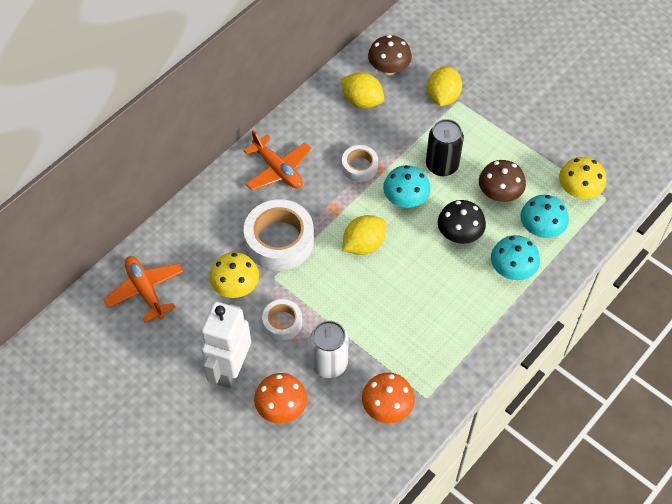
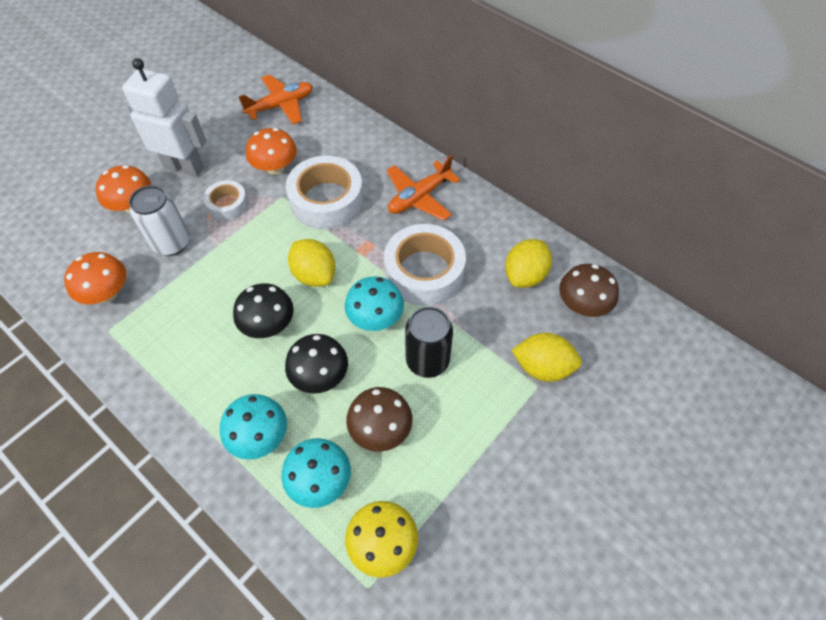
camera: 90 degrees right, 0 degrees up
(236, 287) = (275, 168): yellow mushroom -> orange mushroom
(359, 167) = (424, 272): white tape -> white tape, size x1.82
(415, 274) = (268, 325): none -> black mushroom

